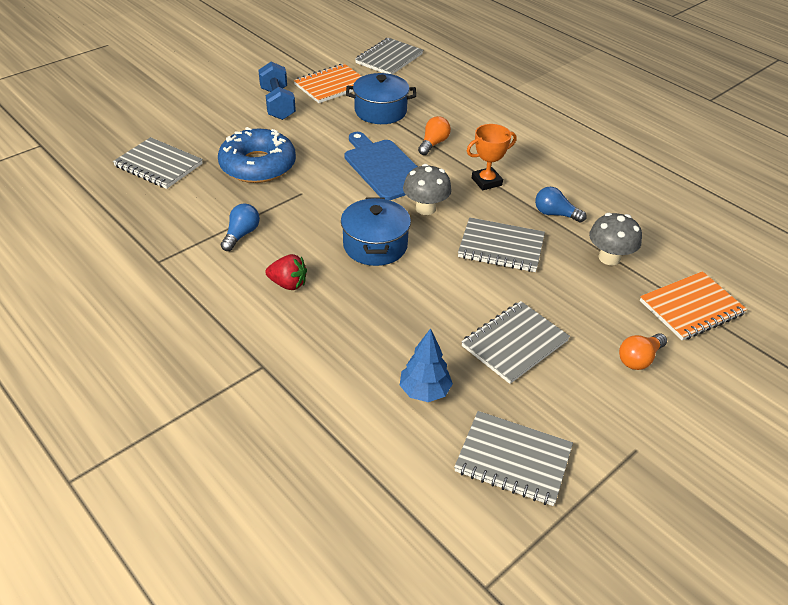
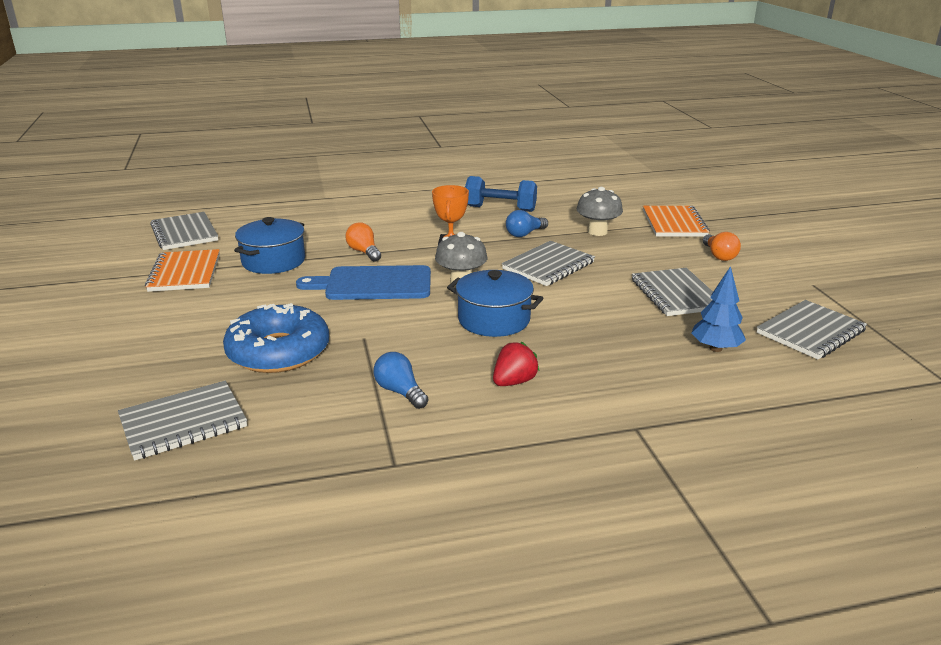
camera: 60 degrees left, 15 degrees down
(277, 104) = (171, 311): blue dumbbell -> blue dumbbell (500, 209)

